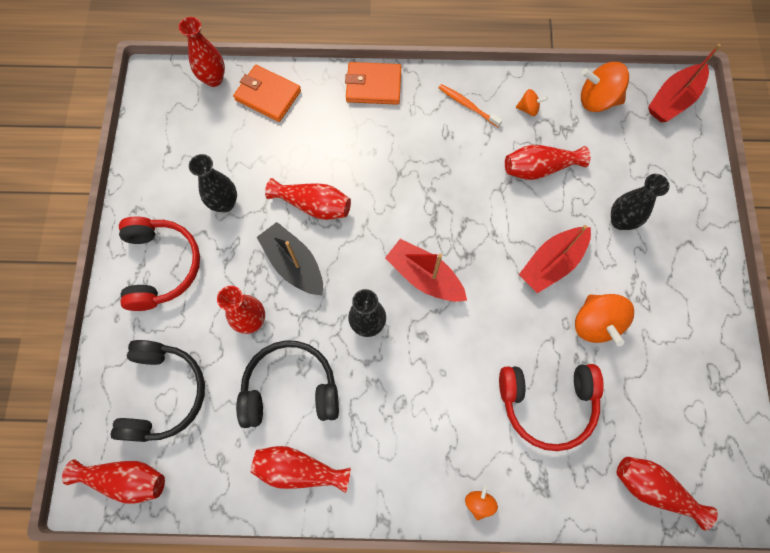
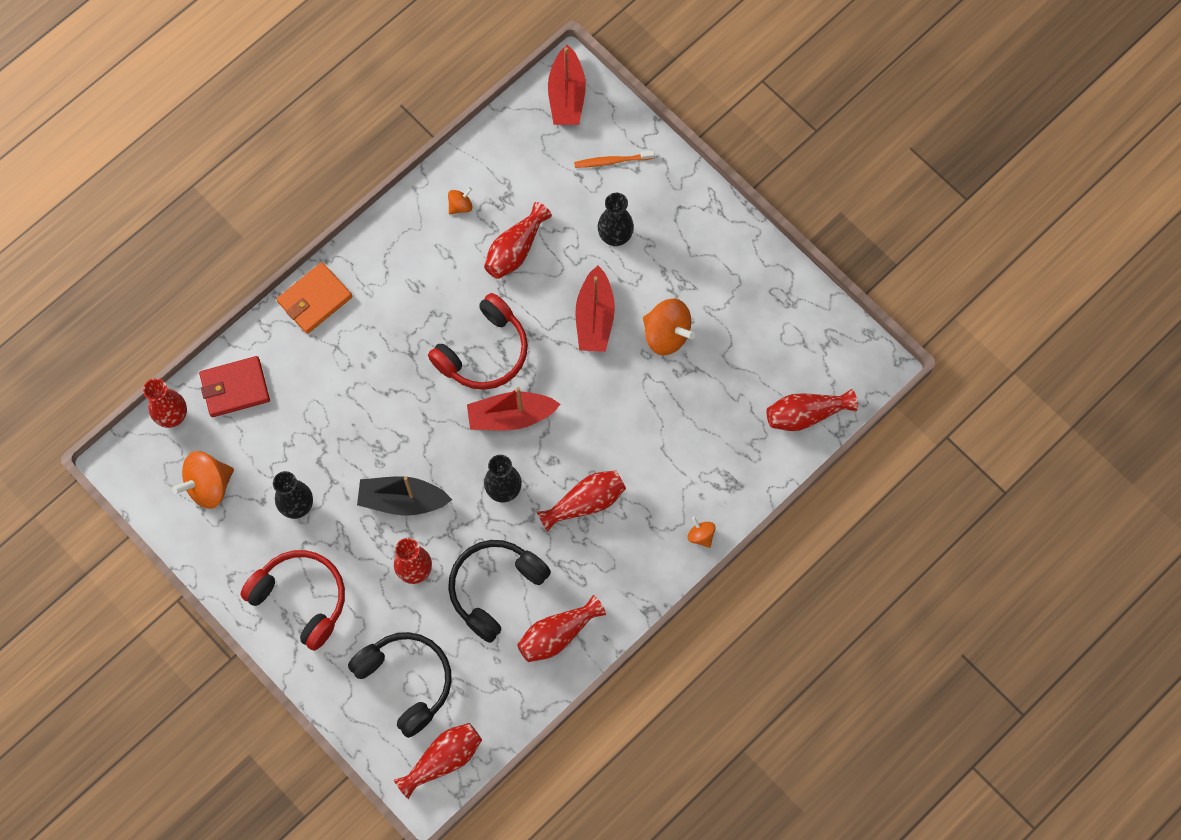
camera: 45 degrees left, 0 degrees up
(268, 95) = (235, 388): orange wallet -> red wallet
(313, 205) = (369, 441): red vase -> red vase (585, 502)
(467, 105) = (409, 247): orange toothbrush -> orange toothbrush (612, 161)
(547, 404) = (685, 425): red headphones -> red headphones (484, 352)
(597, 100) = (507, 148): orange spinning top -> orange spinning top (208, 486)

